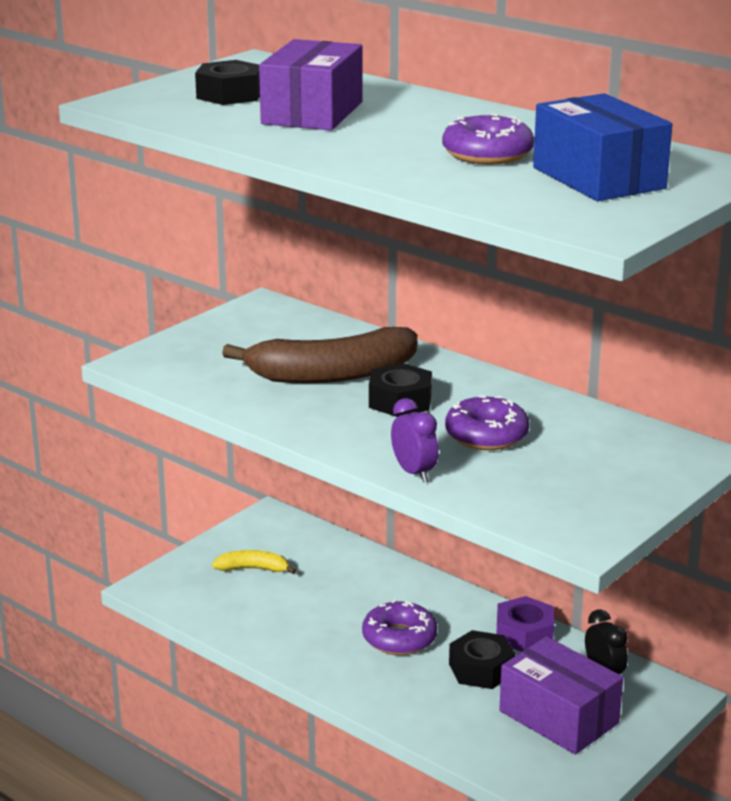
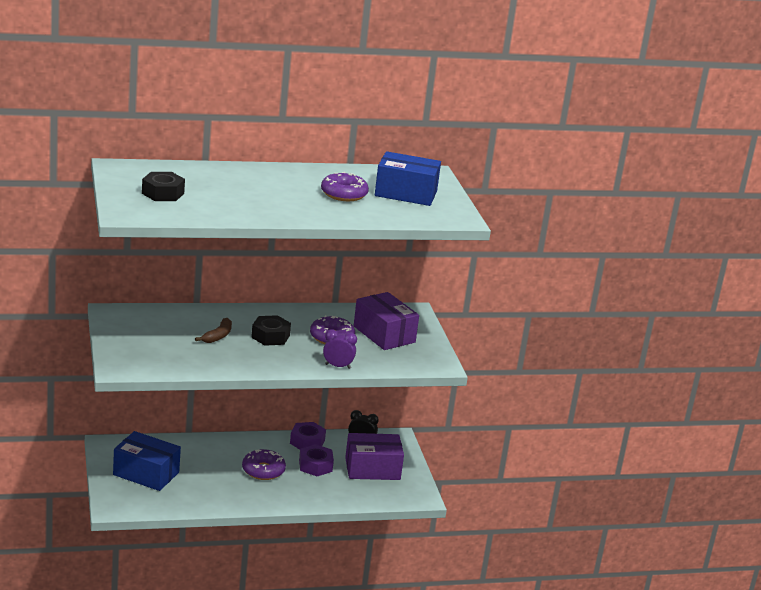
camera: 55 degrees left, 0 degrees up
(253, 569) = (146, 473): yellow banana -> blue box
(312, 113) = (225, 193): purple box -> purple box (384, 334)
(331, 374) = (218, 336): brown banana -> brown banana, size x0.47
(481, 669) = (315, 466): black nut -> purple nut

